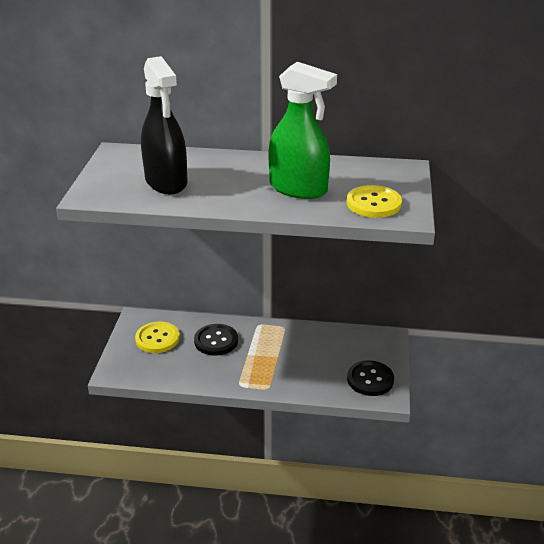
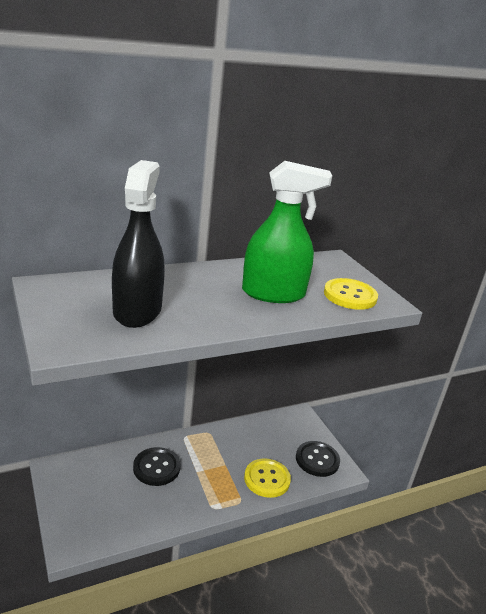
camera: 35 degrees left, 5 degrees down
(157, 339) = (94, 485): yellow button -> yellow button (267, 479)
(166, 182) = (137, 311): black spray bottle -> black spray bottle turned 120 degrees counterclockwise

